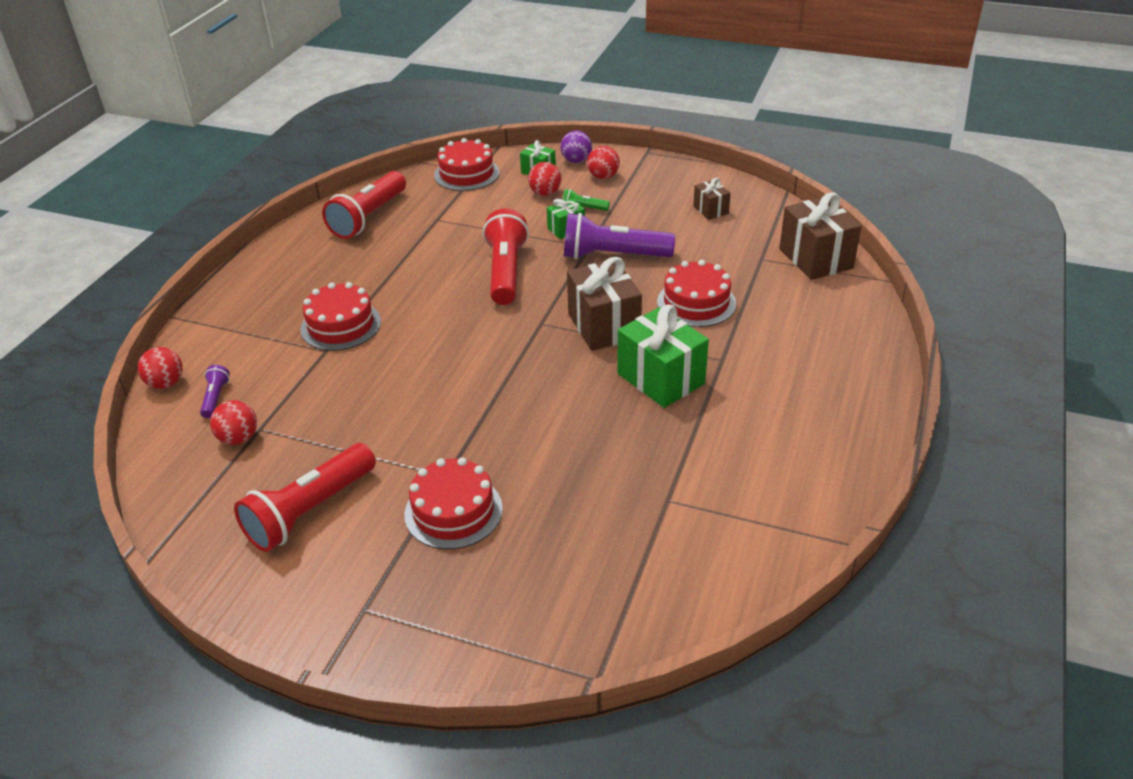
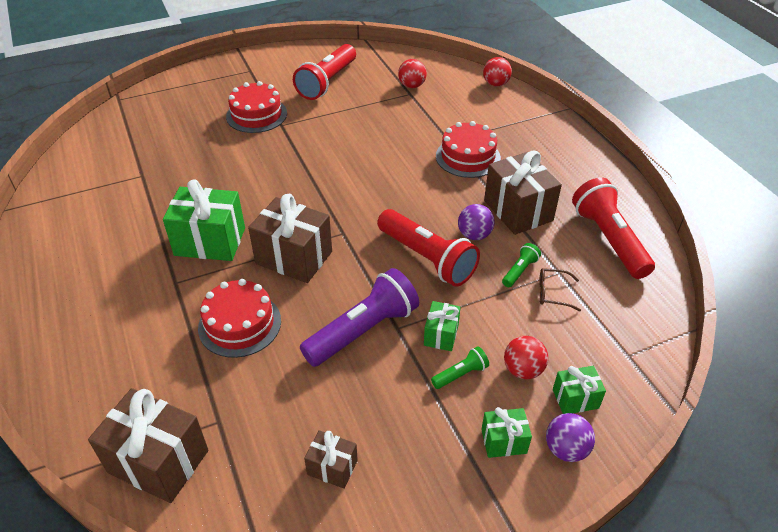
camera: 135 degrees right, 5 degrees up
(216, 398) = (458, 92): purple flashlight -> none
(309, 511) = (327, 82): red flashlight -> red flashlight turned 150 degrees counterclockwise
(387, 265) = (518, 210): none -> brown gift
(447, 267) = (474, 235): none -> purple ball
(458, 232) = (520, 271): none -> green flashlight
(461, 212) = (552, 293): none -> brown glasses
(466, 174) = (629, 344): red cake -> none
(603, 177) = (504, 441): red ball -> green gift

